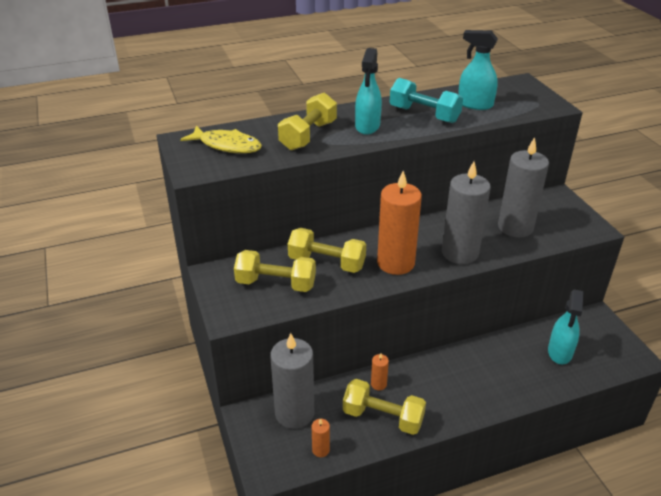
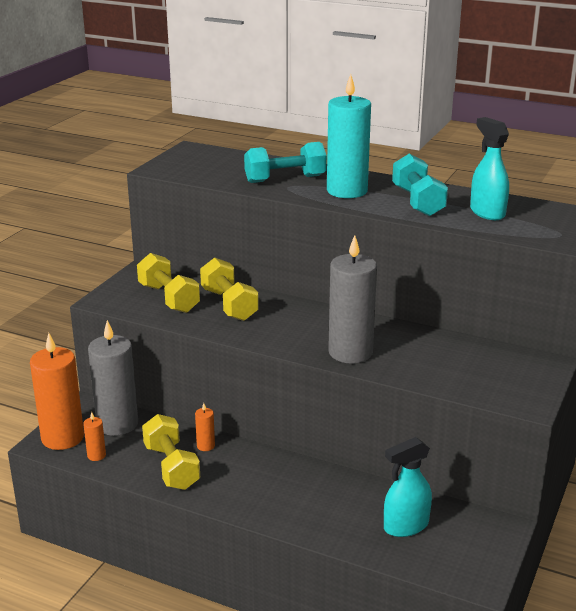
camera: 45 degrees right, 10 degrees down
(227, 145) = (213, 163): yellow fish -> none
(308, 135) = (285, 179): yellow dumbbell -> turquoise dumbbell
(367, 126) = (347, 191): turquoise spray bottle -> turquoise candle
(395, 263) = (281, 331): orange candle -> orange candle (62, 438)
(515, 227) = (444, 362): grey candle -> none

